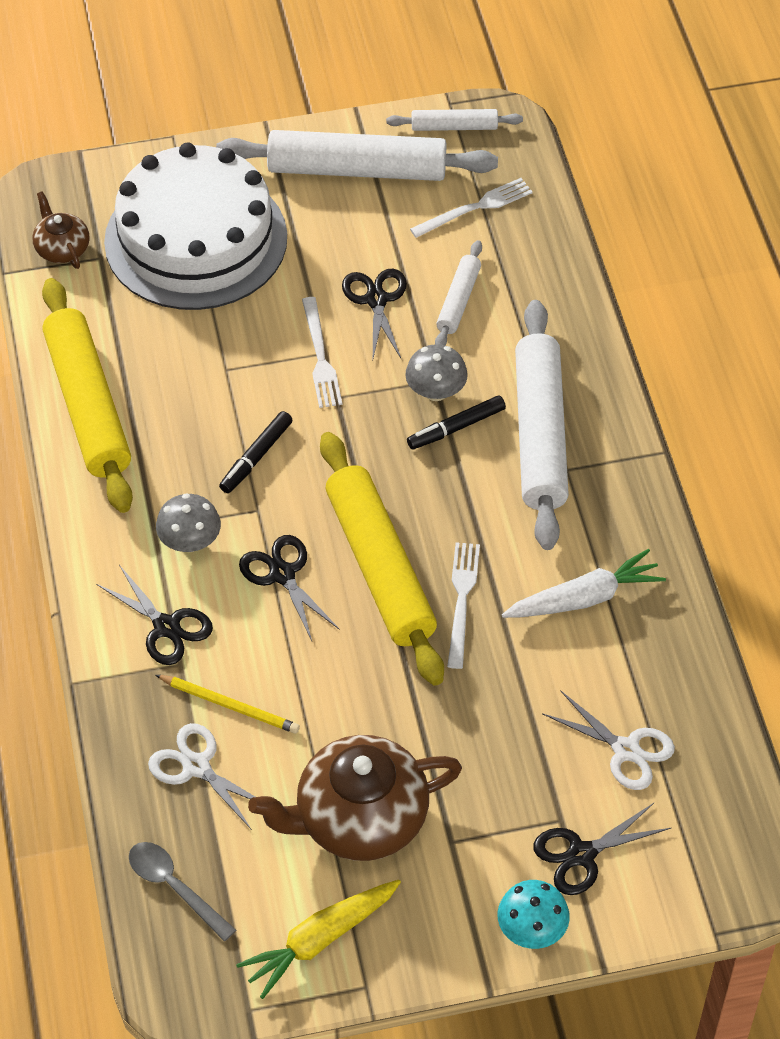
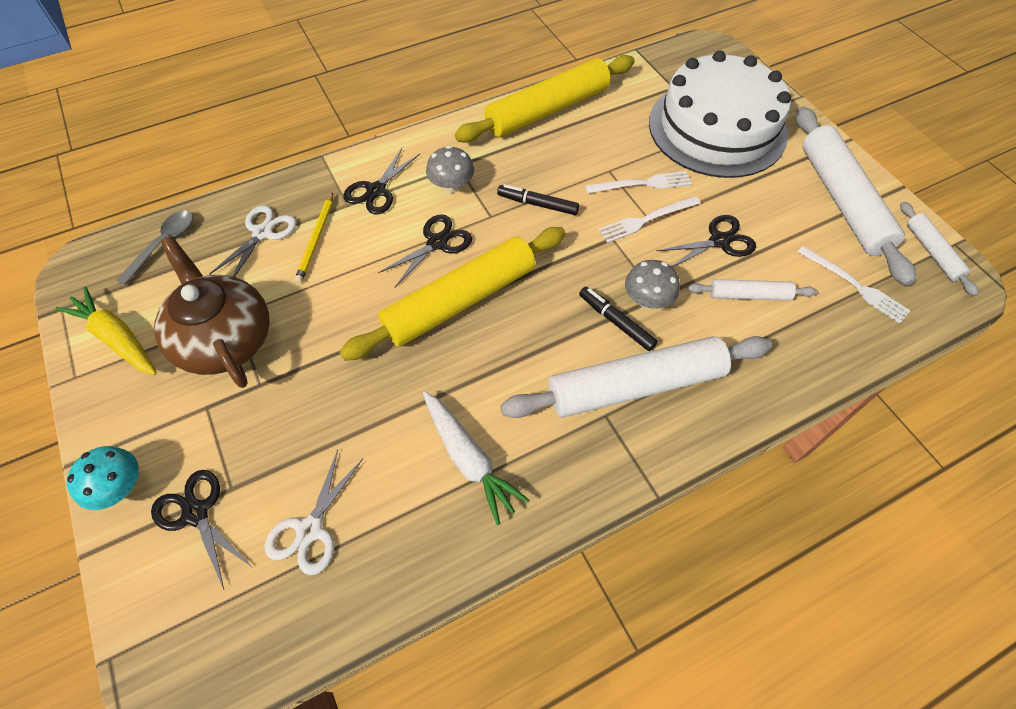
camera: 75 degrees right, 5 degrees up
(62, 248) = (670, 68): brown teapot -> none
(462, 600) = (443, 363): white fork -> white fork (642, 184)

